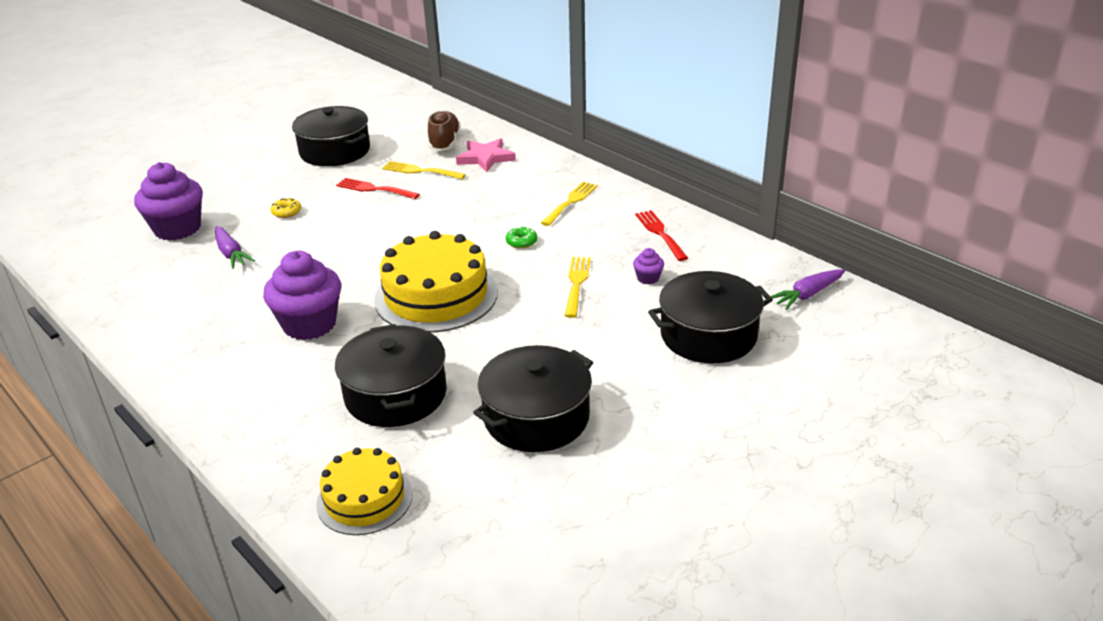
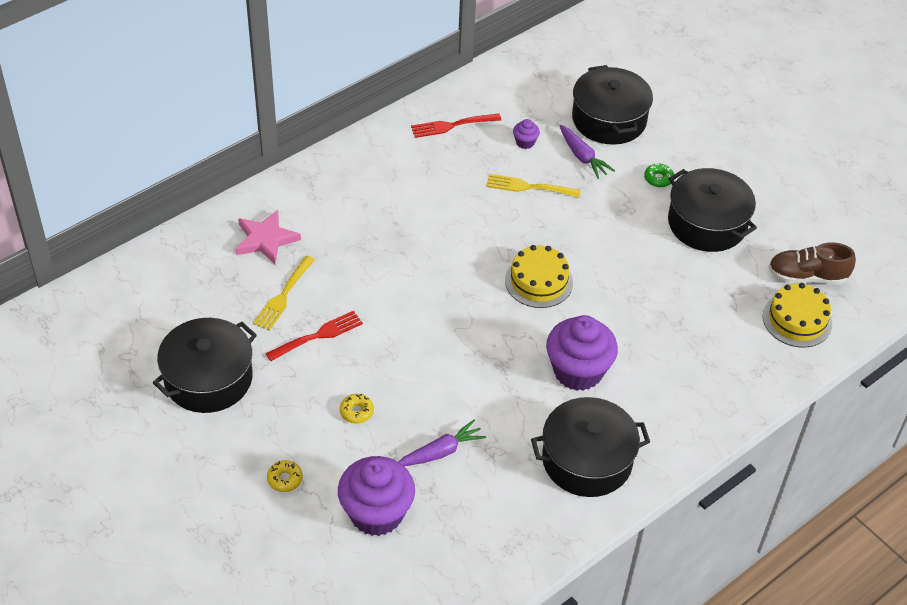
camera: 90 degrees left, 15 degrees up
(226, 189) = (285, 479): none -> yellow donut
(374, 189) = (318, 335): red fork -> red fork turned 150 degrees counterclockwise
(396, 394) = (680, 306): black pot -> black pot (587, 460)
(436, 296) = (539, 281): yellow cake -> yellow cake, size x0.60
(444, 142) = (214, 275): brown shoe -> brown shoe (806, 276)
(521, 242) = (452, 219): green donut -> green donut (658, 179)
(571, 202) = (381, 179): yellow fork -> none
(807, 295) = (559, 58): purple carrot -> purple carrot (582, 157)

